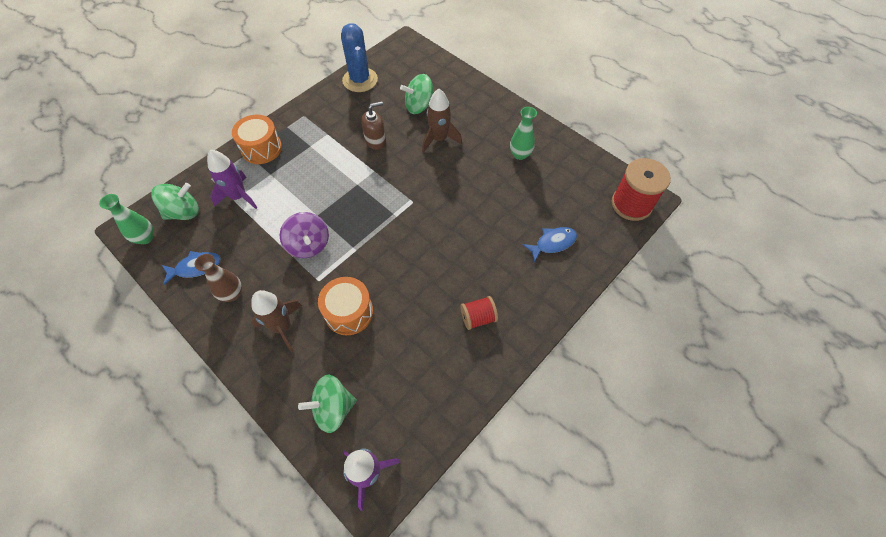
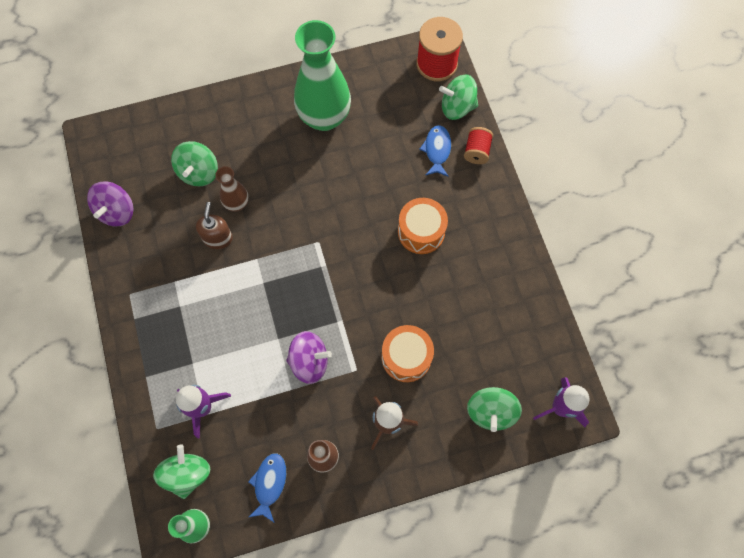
camera: 60 degrees left, 10 degrees up
(261, 148) = (149, 358): orange drum -> orange drum (421, 232)
(360, 80) = (117, 211): blue cactus -> purple spinning top
(410, 138) = (237, 204): none -> brown vase
(439, 139) = (256, 177): brown rocket -> none
(478, 318) = (473, 252): red spool -> red spool (476, 151)
(520, 154) = (324, 117): green vase -> green vase, size x2.06
(604, 238) = (457, 107): none -> green spinning top

